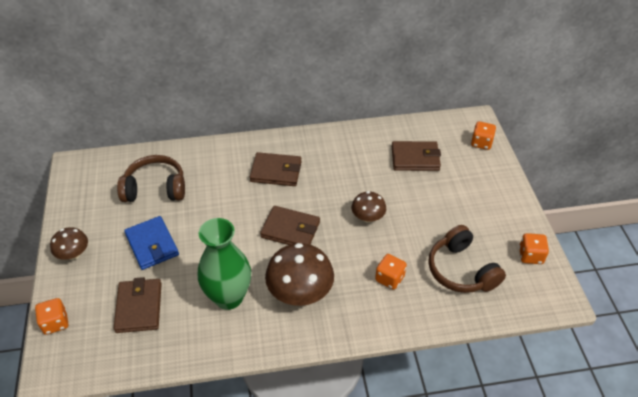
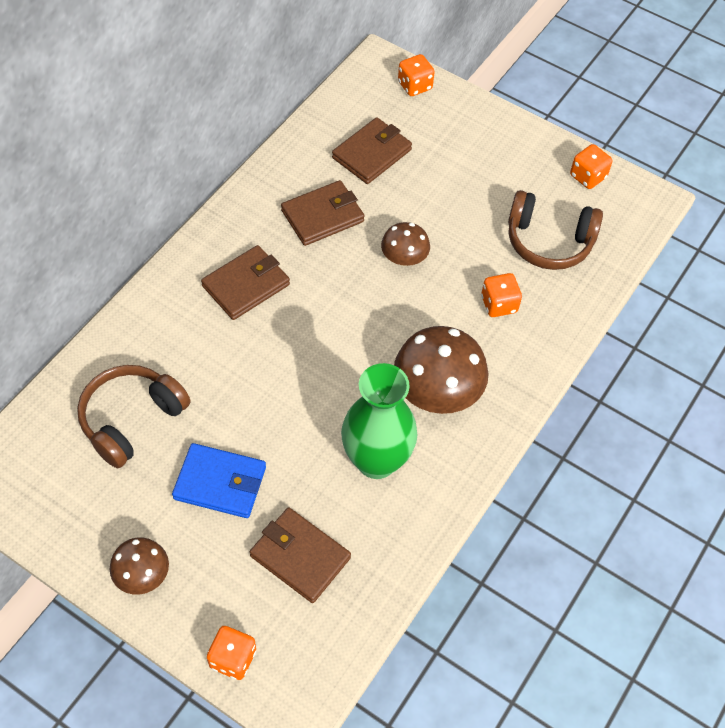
camera: 50 degrees left, 10 degrees up
(290, 230) = (345, 337): brown wallet -> brown wallet (322, 216)

